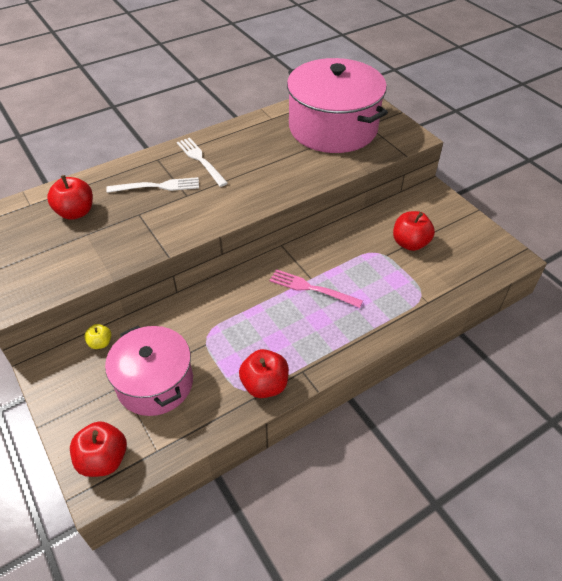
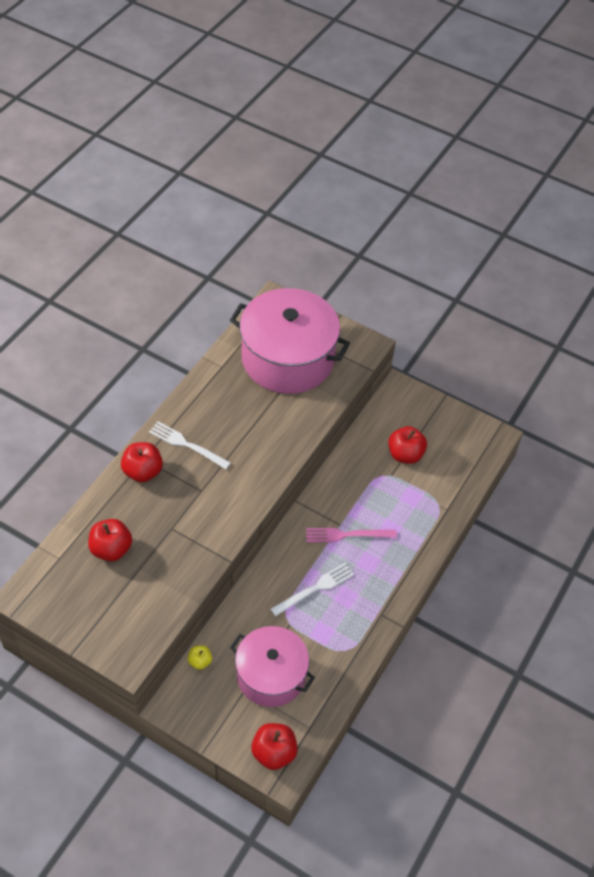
camera: 30 degrees left, 5 degrees up
(157, 186) = (167, 491): white fork -> white fork (315, 588)
(264, 385) = (359, 639): red apple -> red apple (142, 472)

